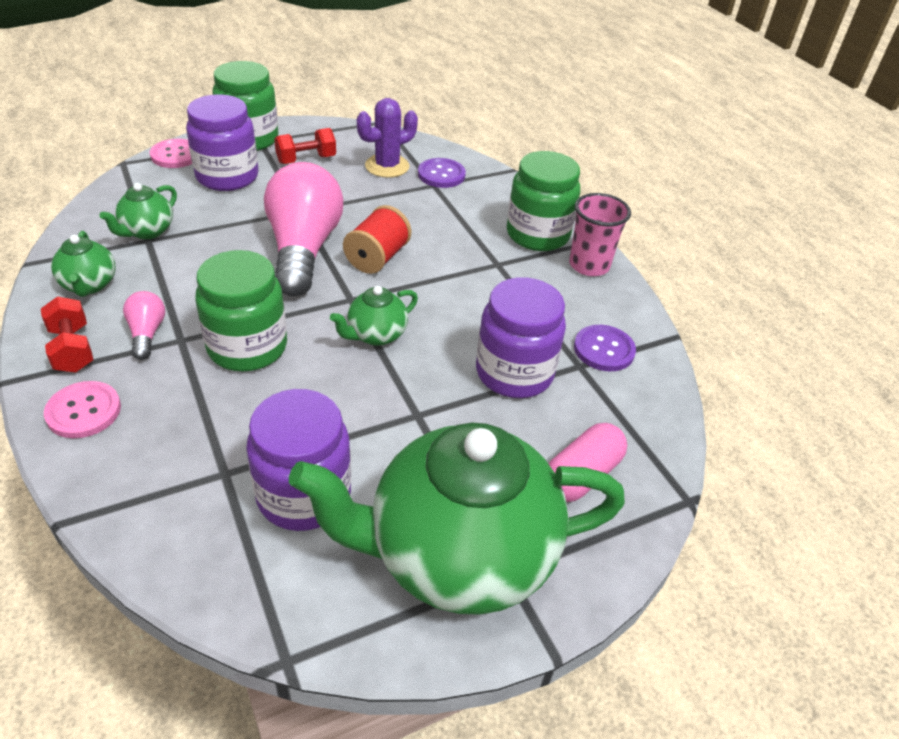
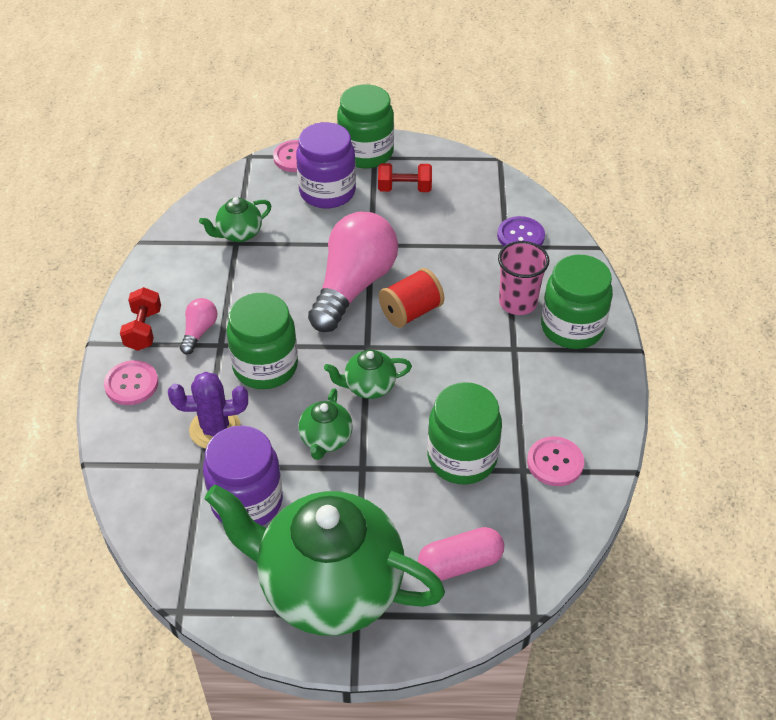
camera: 30 degrees right, 5 degrees up
(89, 285) = (176, 275): green teapot -> green teapot (326, 440)
(387, 166) = (474, 214): purple cactus -> purple cactus (215, 429)
(514, 373) = (462, 458): purple jar -> green jar
(589, 265) = (600, 375): pink cup -> pink cup (517, 302)
(604, 350) = (555, 462): purple button -> pink button

